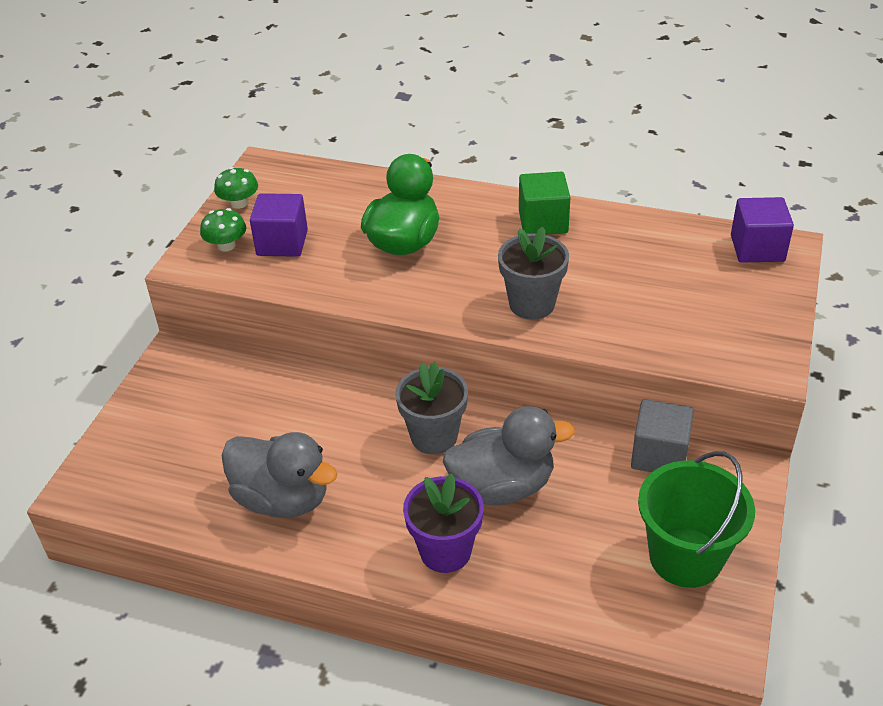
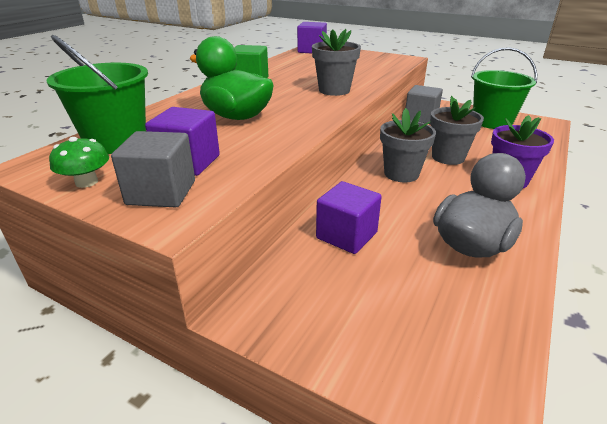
camera: 80 degrees left, 10 degrees down
(226, 245) = (161, 192): green mushroom -> grey cube
(285, 400) = (346, 235): none -> purple cube
(319, 188) = (116, 141): none -> green bucket
(502, 486) = (448, 157): grey duck -> grey flower pot

